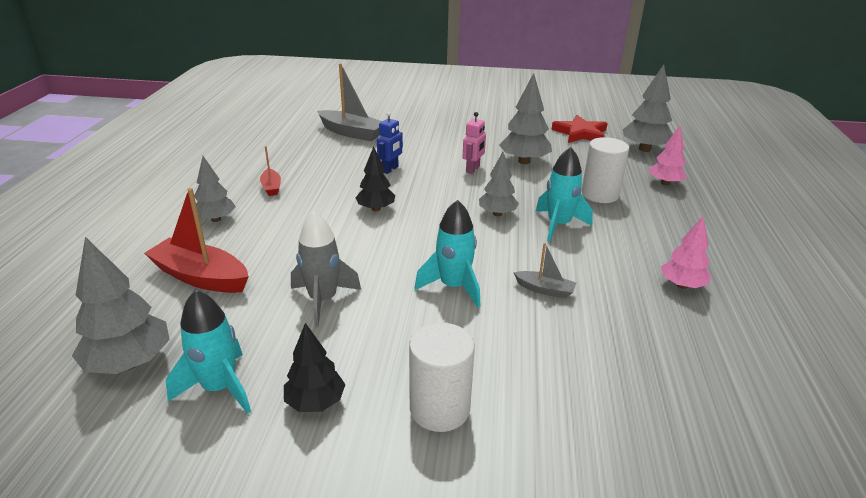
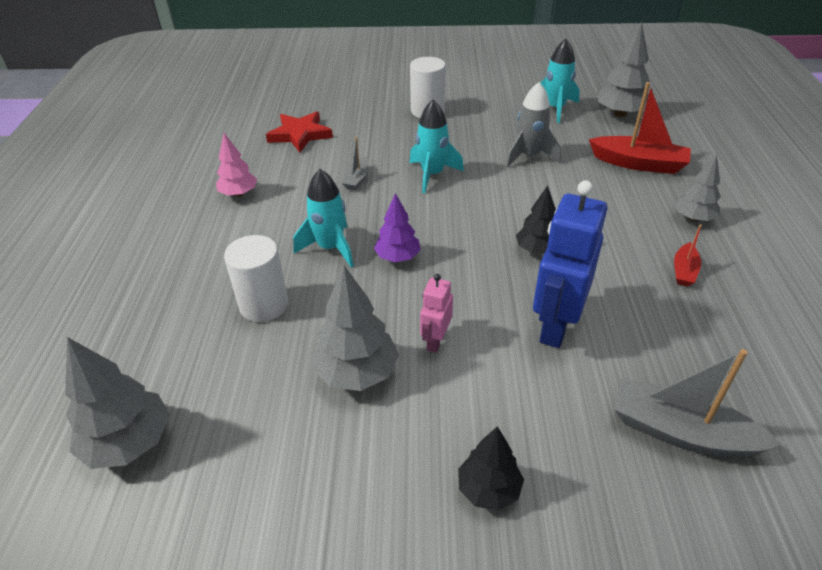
camera: 175 degrees right, 10 degrees up
(271, 187) = (684, 271): red boat -> red boat turned 135 degrees counterclockwise
(315, 402) = (497, 108): black tree -> black tree (488, 489)
(390, 169) = (555, 326): blue robot -> blue robot, size x1.95
(497, 214) = (398, 257): grey tree -> purple tree
(545, 290) = (357, 179): grey boat -> grey boat turned 90 degrees counterclockwise
(580, 133) = (228, 496): red star -> red star (300, 134)
(665, 183) = (158, 340): pink tree -> none

